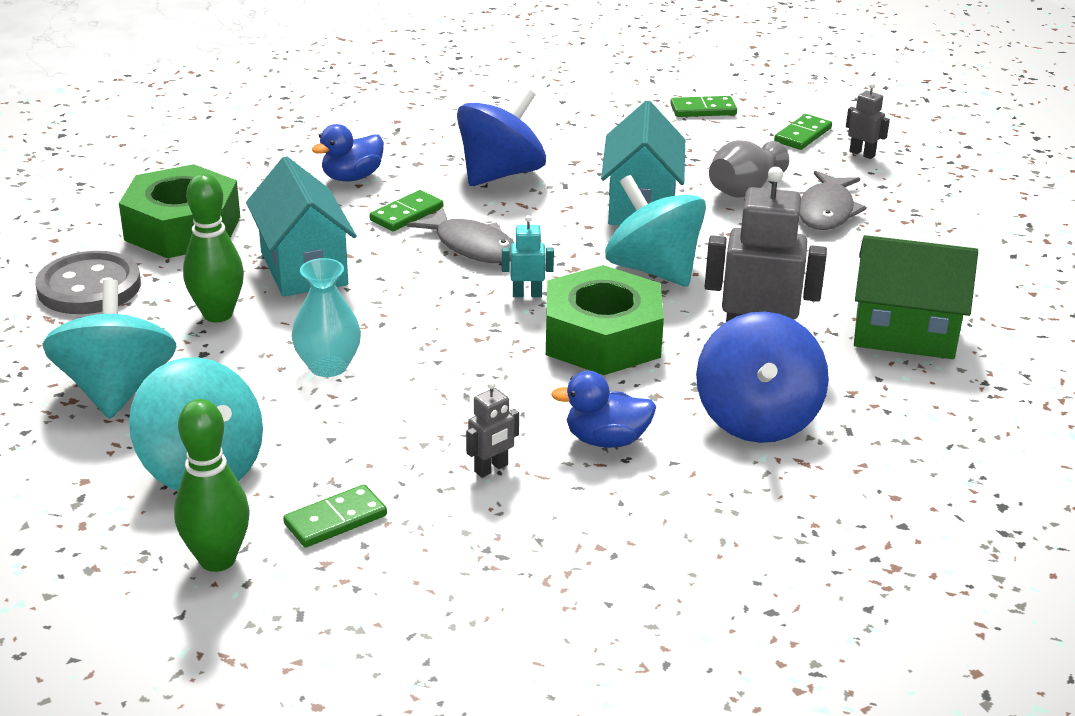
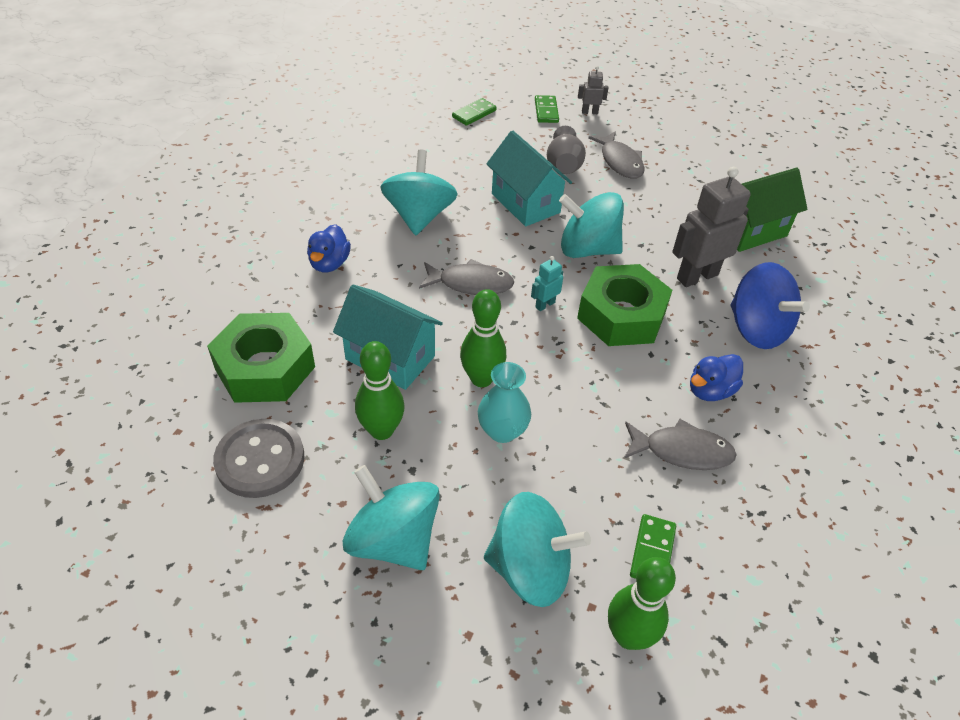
camera: 40 degrees left, 15 degrees up
(368, 321) = (481, 378): none -> green bowling pin
(406, 214) = (401, 277): green domino -> none
(491, 469) = (682, 451): grey robot -> grey fish
(500, 174) = (419, 216): blue spinning top -> turquoise spinning top

